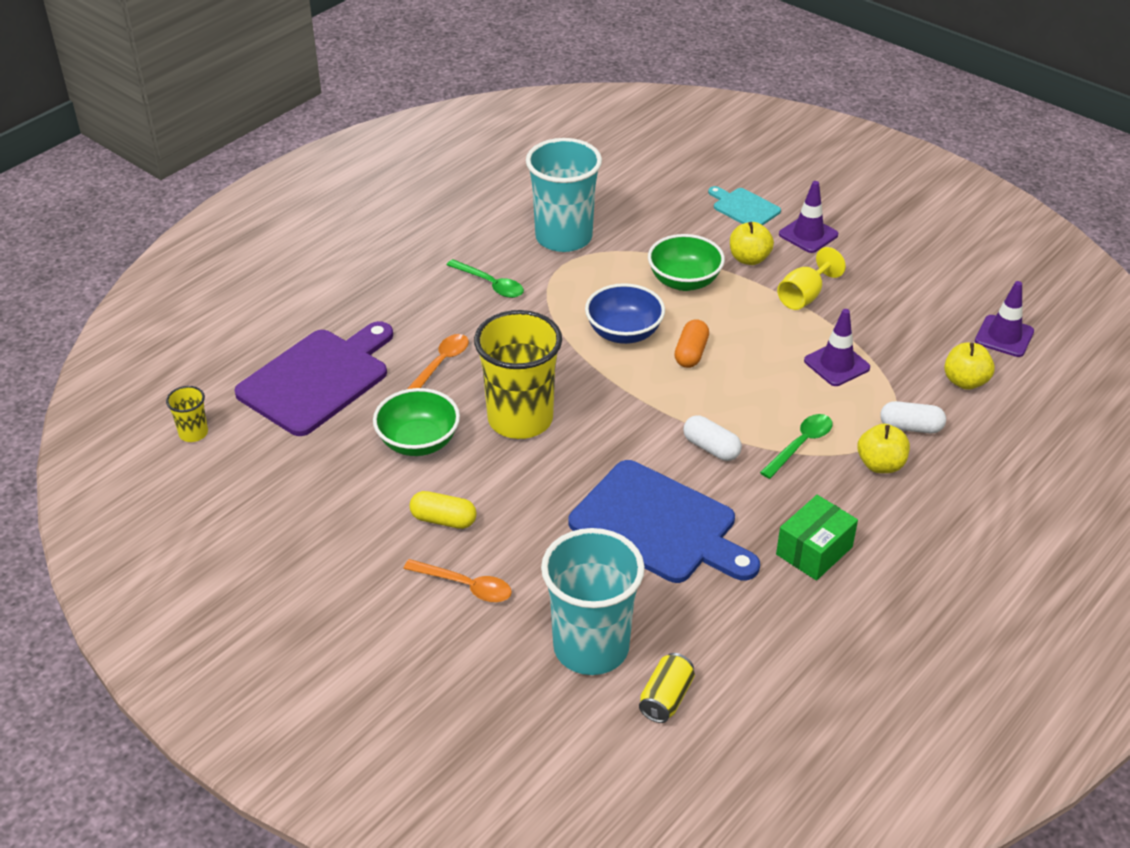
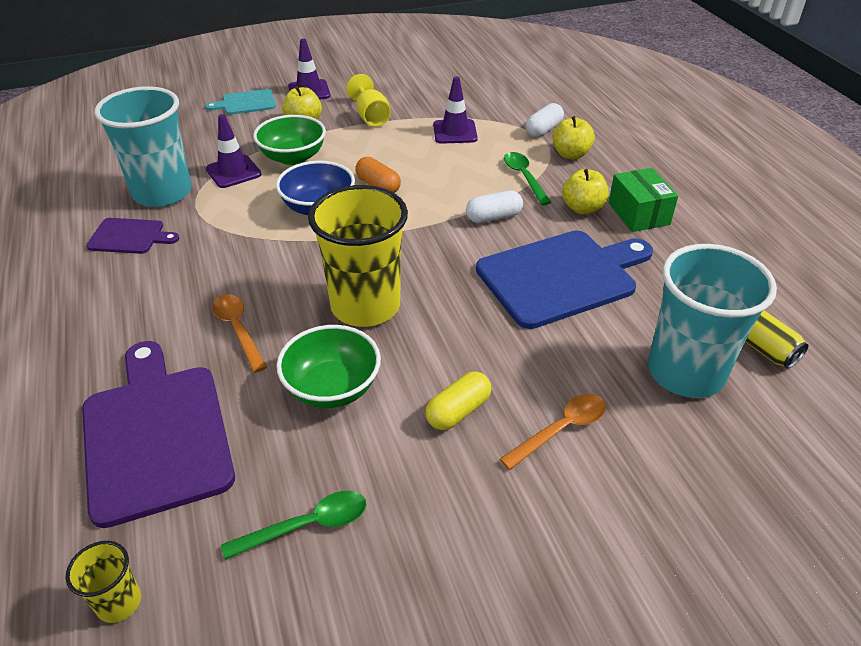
camera: 60 degrees left, 0 degrees up
(490, 284) = (167, 256): green spoon -> green spoon (307, 525)
(496, 253) = (129, 236): none -> purple cutting board
(965, 381) = (517, 95): yellow apple -> yellow apple (582, 208)
(1004, 336) = (488, 68): purple traffic cone -> purple traffic cone (233, 172)

